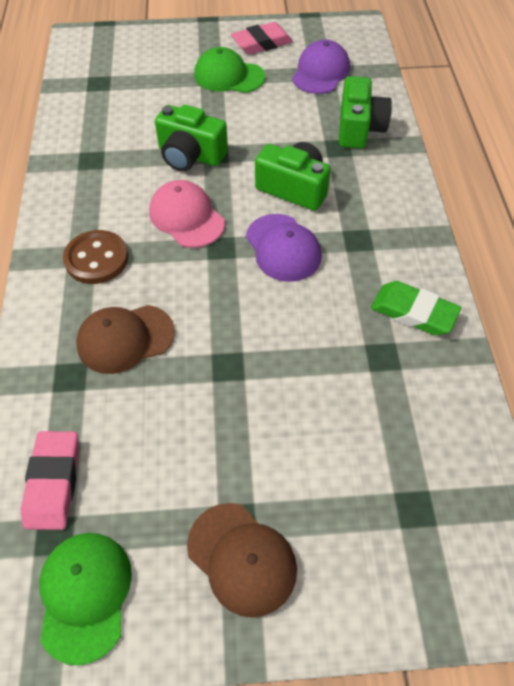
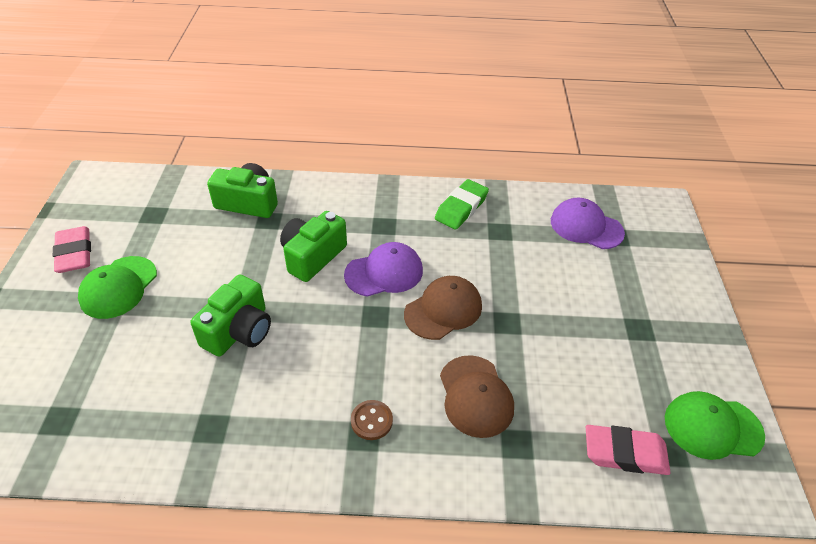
camera: 85 degrees left, 10 degrees down
(96, 259) = (371, 421): brown button -> brown button, size x0.62
(186, 217) = (330, 340): pink cap -> none
(242, 558) = (665, 328): brown cap -> brown cap (443, 310)
(320, 72) = (152, 215): purple cap -> purple cap (586, 227)

